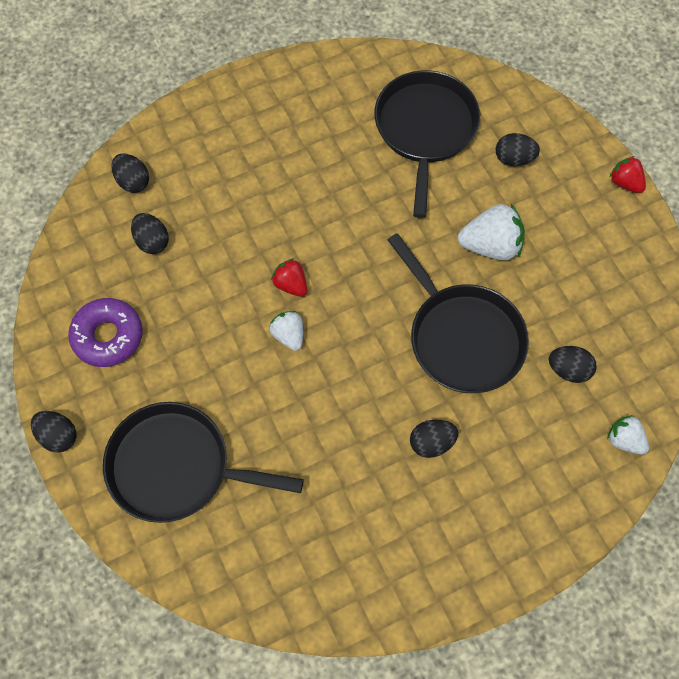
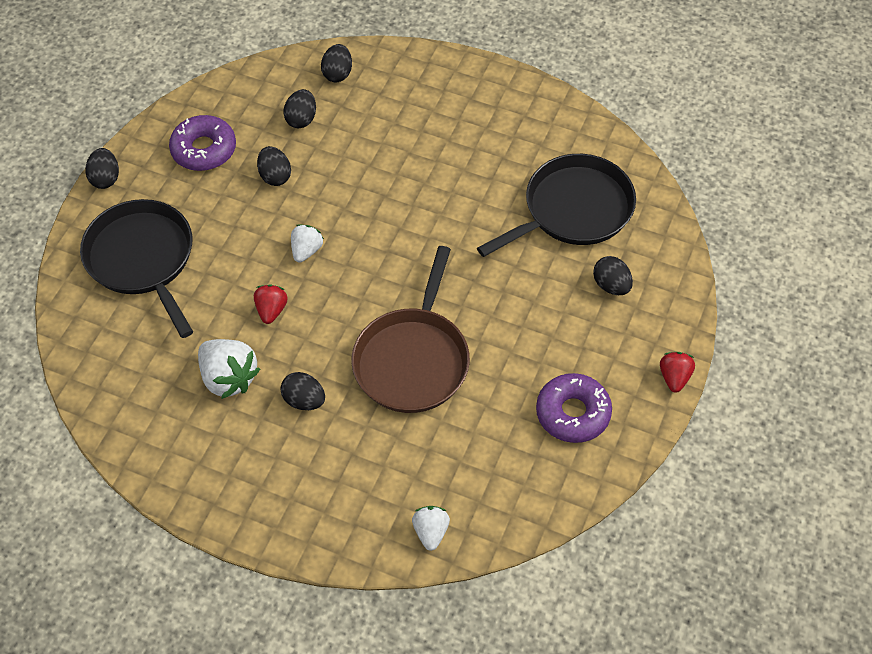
camera: 50 degrees right, 10 degrees down
(291, 284) = (349, 222): red strawberry -> red strawberry (271, 310)
(462, 337) = (413, 360): black pan -> brown pan
(491, 245) = (514, 324): white strawberry -> white strawberry (229, 378)
(568, 370) = (456, 451): black egg -> black egg (275, 176)
(601, 268) = (573, 413): none -> purple donut

